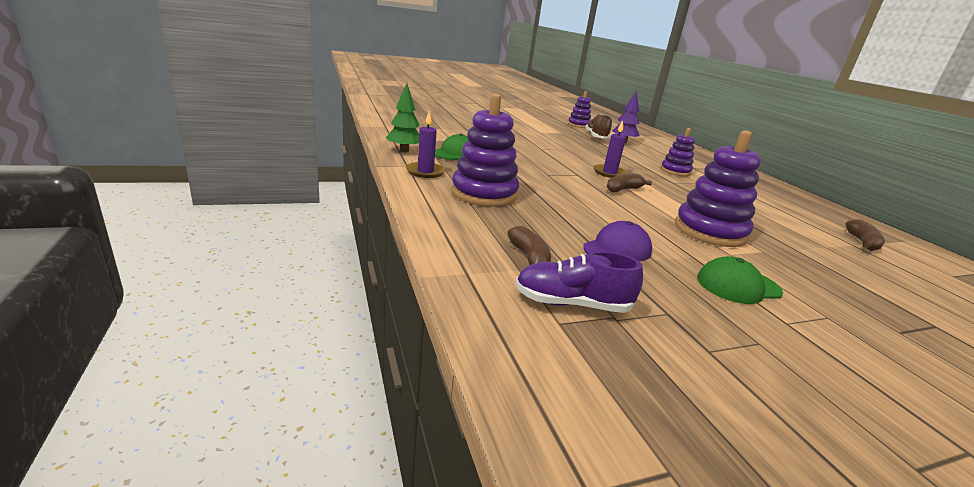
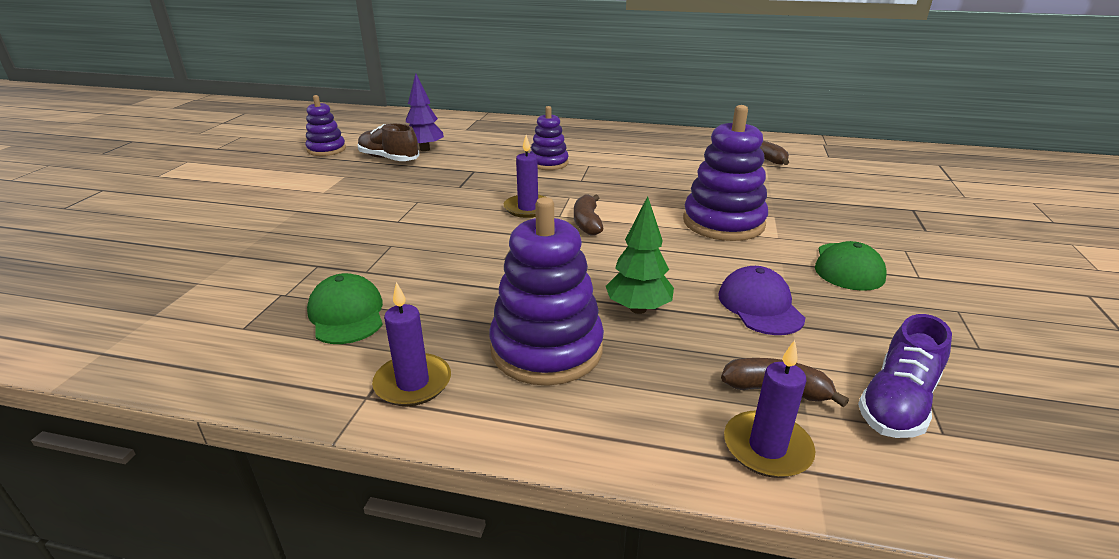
camera: 55 degrees left, 5 degrees up
(404, 151) = (280, 374): green tree -> green tree (638, 309)
(471, 257) = (767, 448): none -> purple candle

